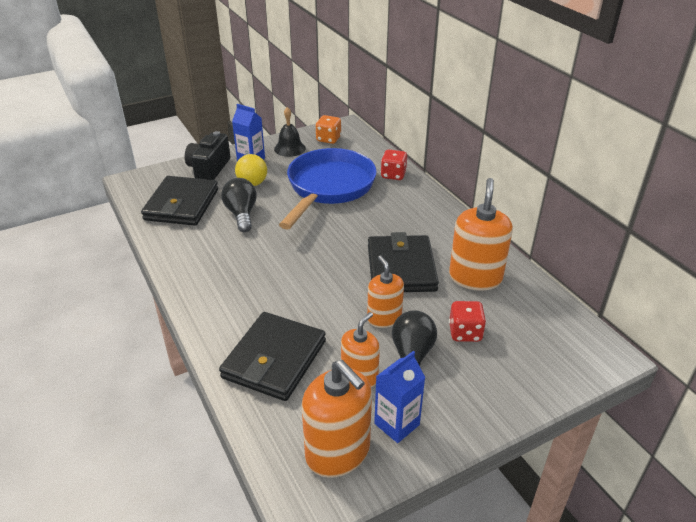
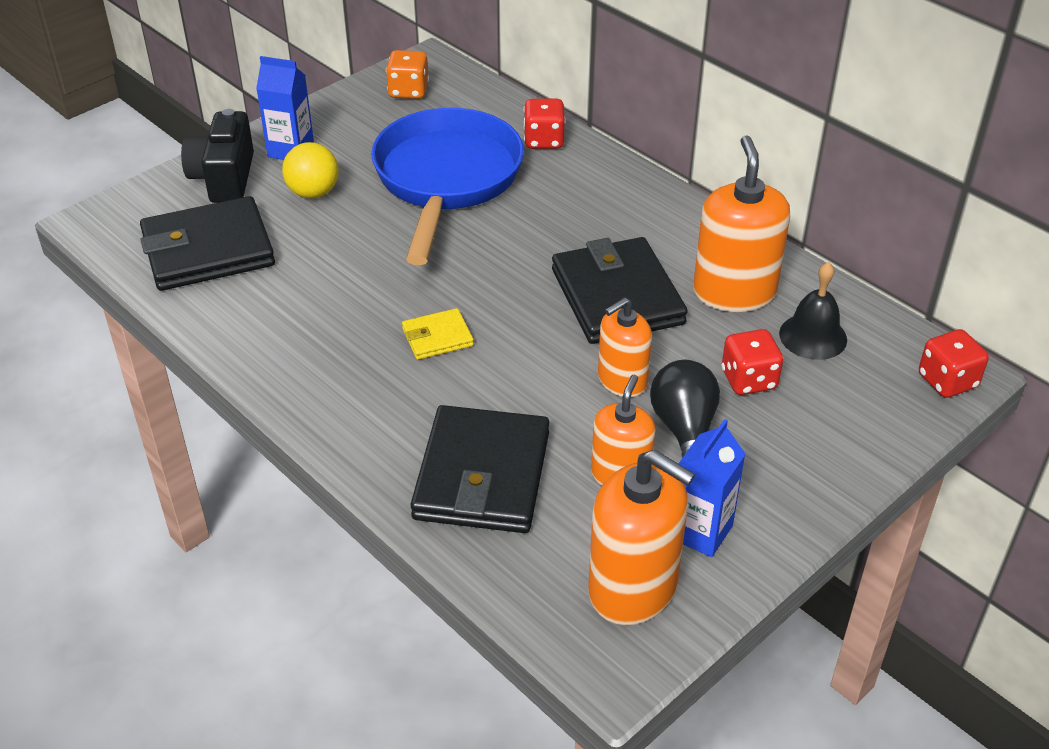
camera: 15 degrees left, 5 degrees up
(182, 204) = (208, 250): black wallet -> black wallet turned 75 degrees clockwise
(241, 214) = (320, 250): black light bulb -> none
(284, 273) = (437, 337): none -> yellow wallet
(289, 148) = (349, 118): black bell -> black bell (813, 336)
(384, 318) = (622, 380): orange soap dispenser -> orange soap dispenser turned 90 degrees counterclockwise
(599, 358) = (947, 381): none -> red dice

